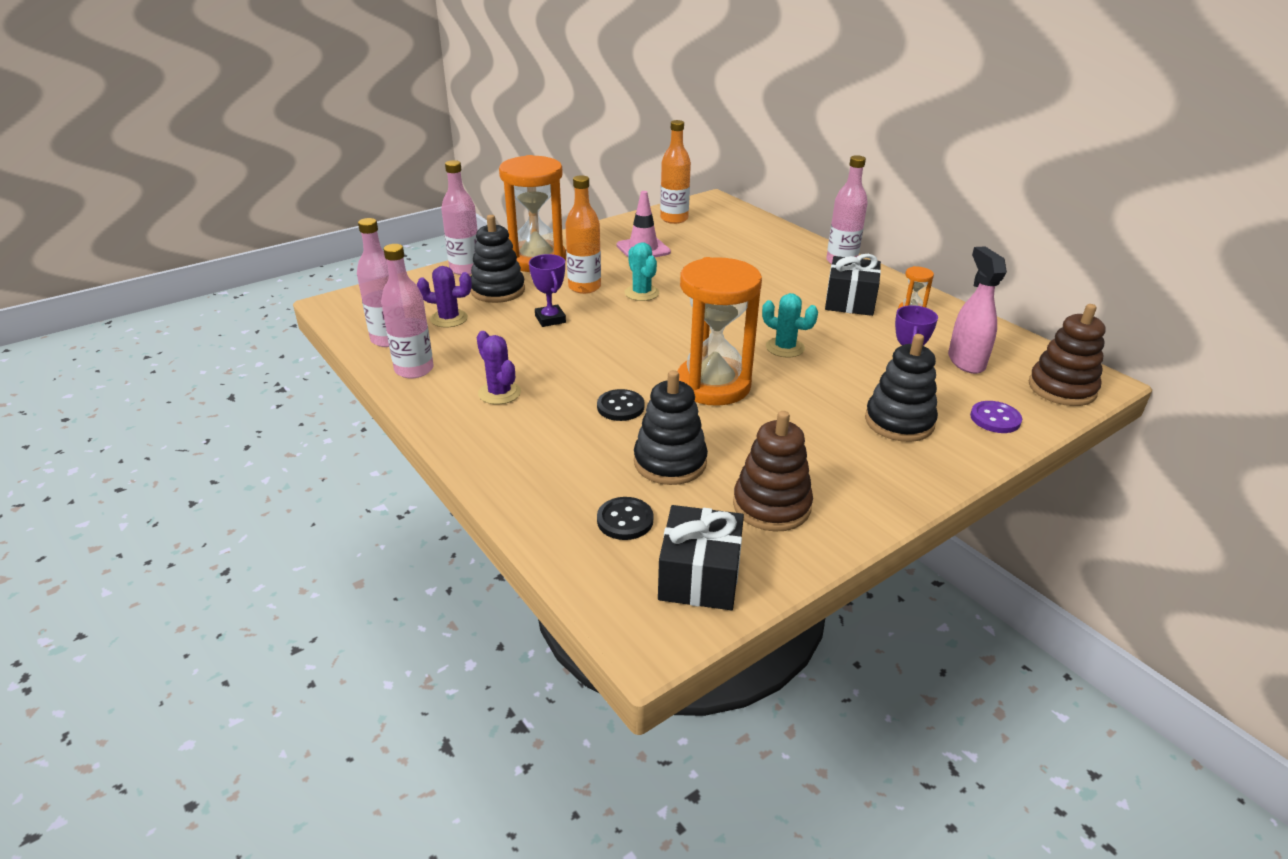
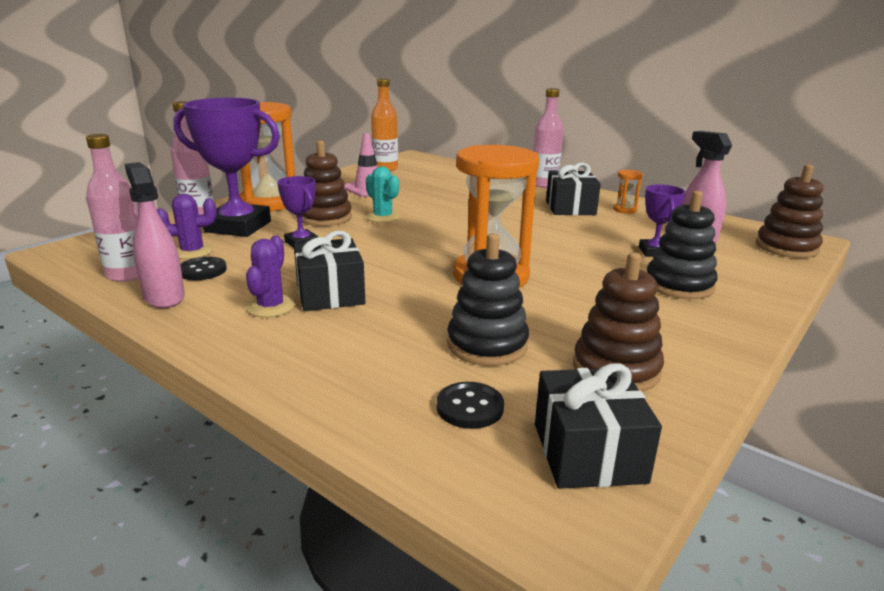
camera: 15 degrees left, 10 degrees down
(414, 369) = (164, 297): pink bottle -> pink spray bottle
(498, 290) = (238, 227): black stacking toy -> purple trophy
(499, 393) = (271, 307): purple cactus -> purple cactus turned 60 degrees clockwise
(555, 385) = (330, 294): none -> black gift
(584, 287) = (325, 217): orange bottle -> brown stacking toy
(620, 407) = (408, 304): black button -> black button (202, 270)
(785, 348) = (538, 243): turquoise cactus -> none
(995, 419) = (755, 273): purple button -> none

